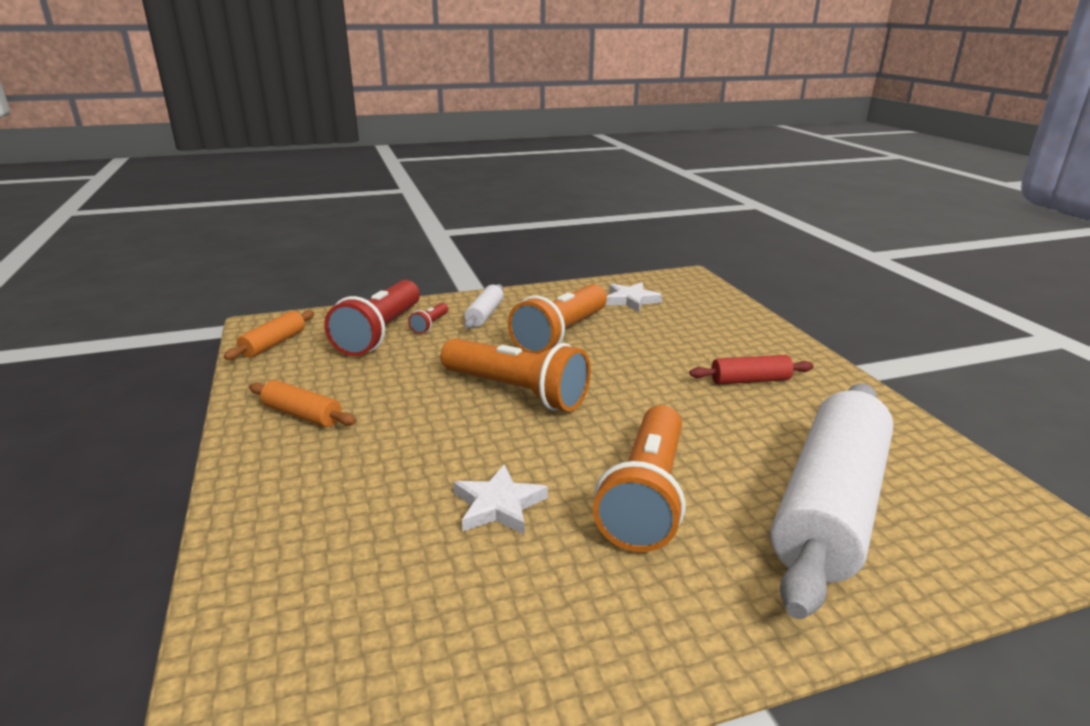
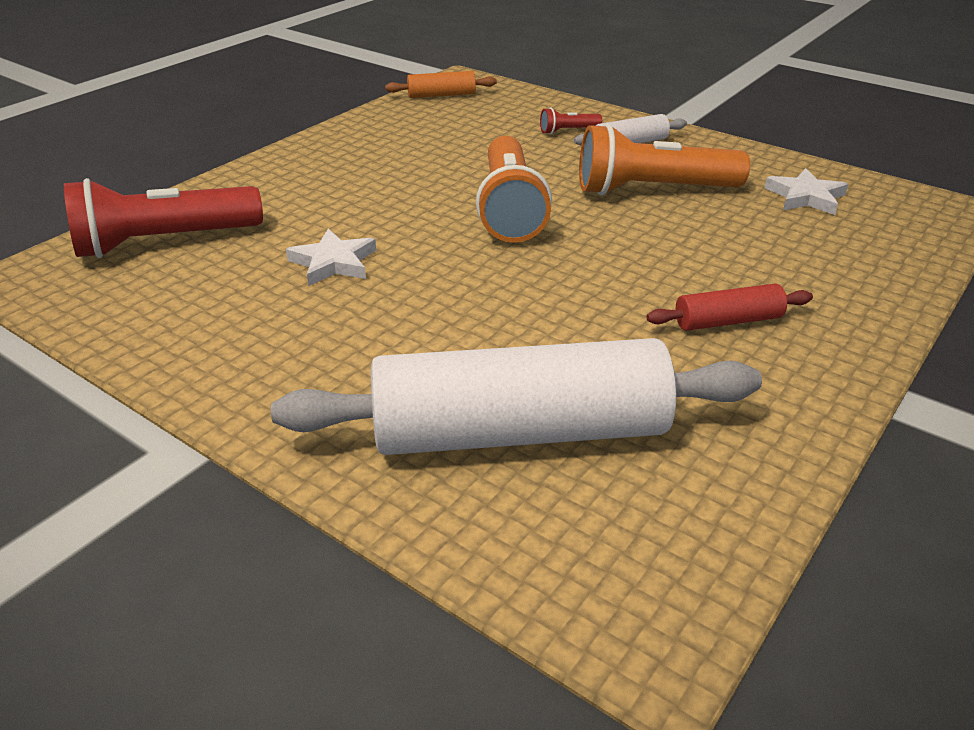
camera: 55 degrees right, 10 degrees up
(302, 415) = (360, 148): orange rolling pin -> none
(380, 333) = (520, 120): red flashlight -> red flashlight (164, 242)
(646, 496) = (419, 322): orange flashlight -> none
(750, 380) = (727, 321): red rolling pin -> red rolling pin turned 60 degrees counterclockwise

